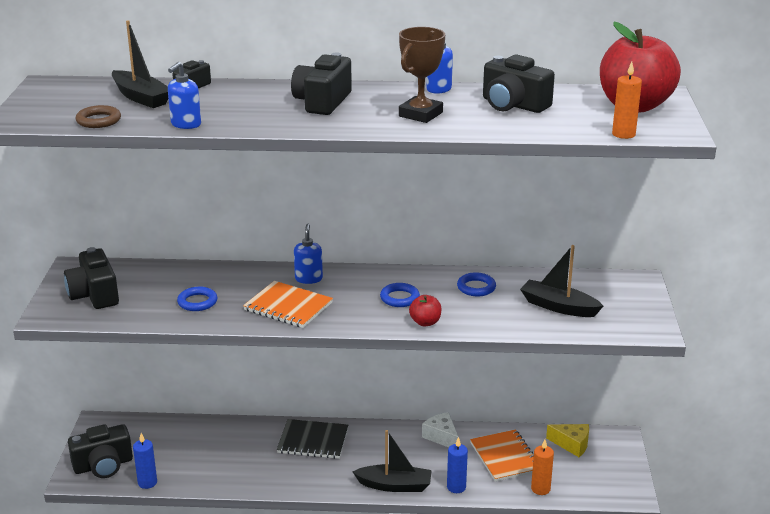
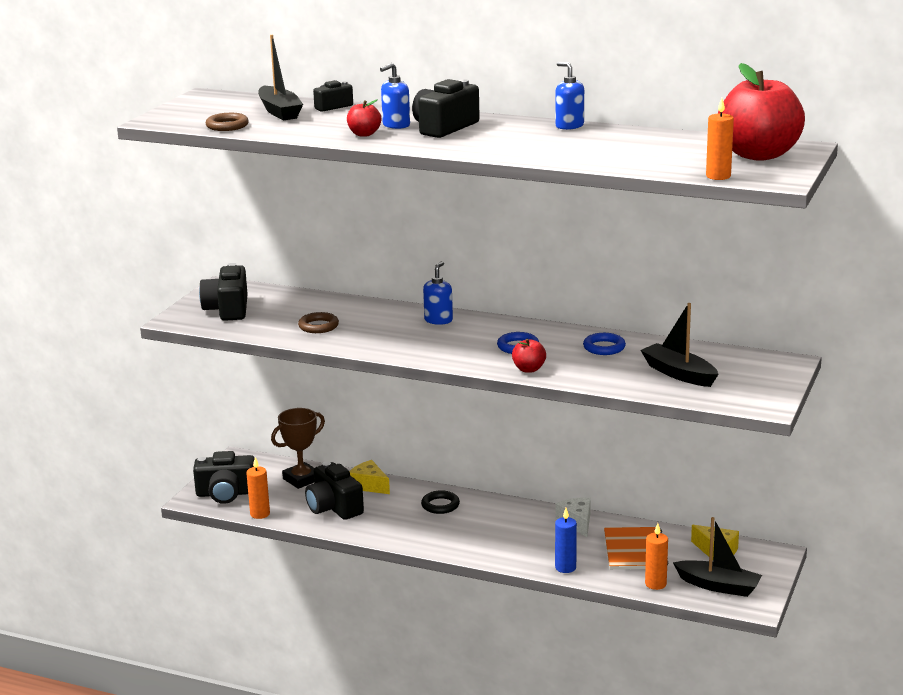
camera: 20 degrees right, 5 degrees down
(147, 482) = (260, 514): blue candle -> orange candle
(185, 124) = (301, 135): blue soap dispenser -> blue soap dispenser (396, 125)
(197, 302) = (318, 326): blue ring -> brown ring
(237, 431) = (369, 485): none -> yellow cheese
(249, 117) = (364, 134): none -> red apple
(288, 306) = (402, 340): orange notebook -> none
(313, 441) = (440, 505): black notebook -> black ring
(395, 485) = (502, 556): black boat -> black boat (719, 586)
(420, 114) = (529, 144): brown trophy -> brown trophy (301, 479)
(513, 105) = (631, 144): black camera -> black camera (334, 507)

